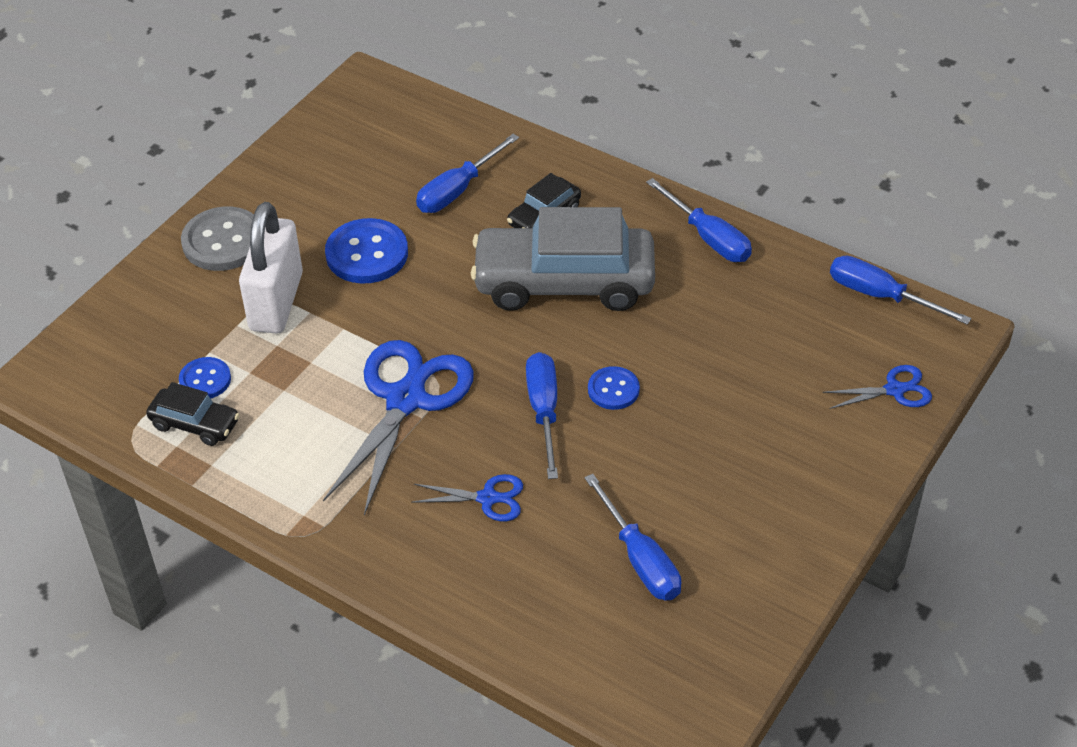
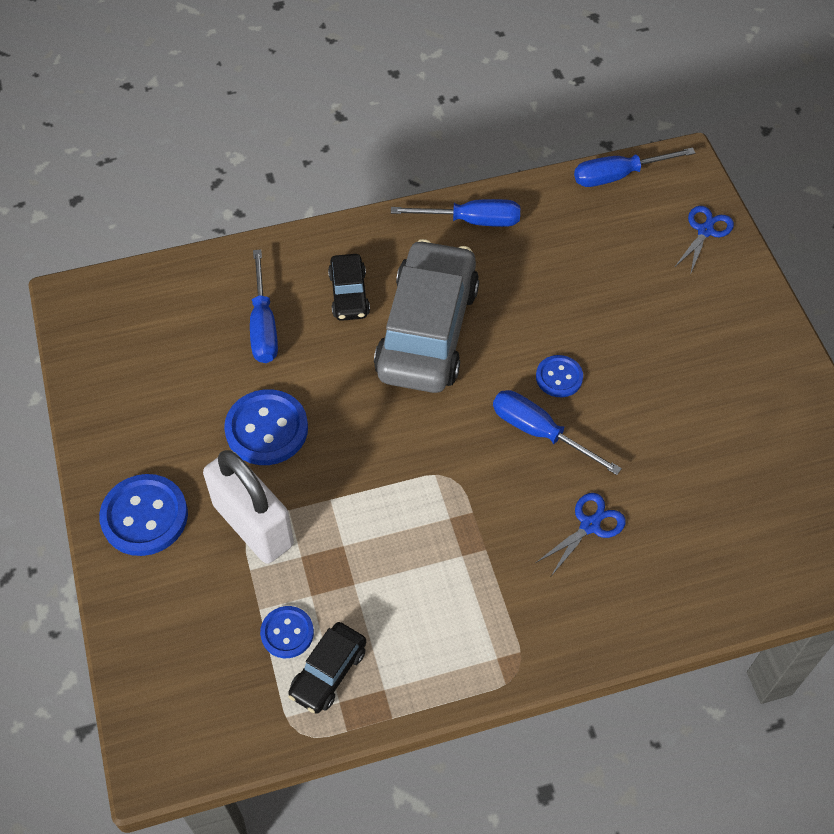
camera: 50 degrees left, 10 degrees up
(195, 424) = (328, 672): black car -> black car turned 150 degrees clockwise
(223, 241) = (144, 516): grey button -> blue button
(406, 399) = (444, 509): blue scissors -> none
(564, 282) = (427, 331): grey car -> grey car turned 150 degrees clockwise
(640, 559) = (725, 474): blue screwdriver -> none

